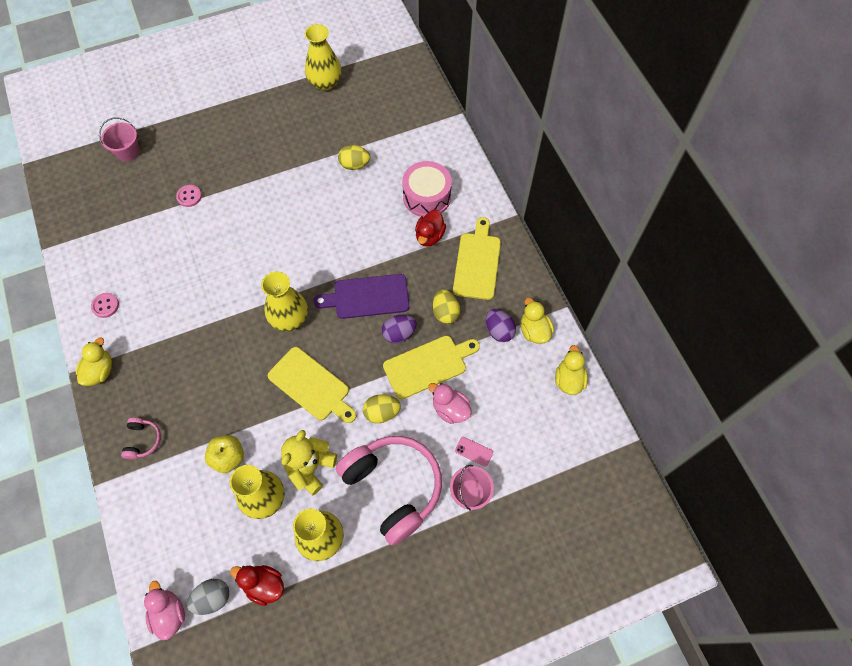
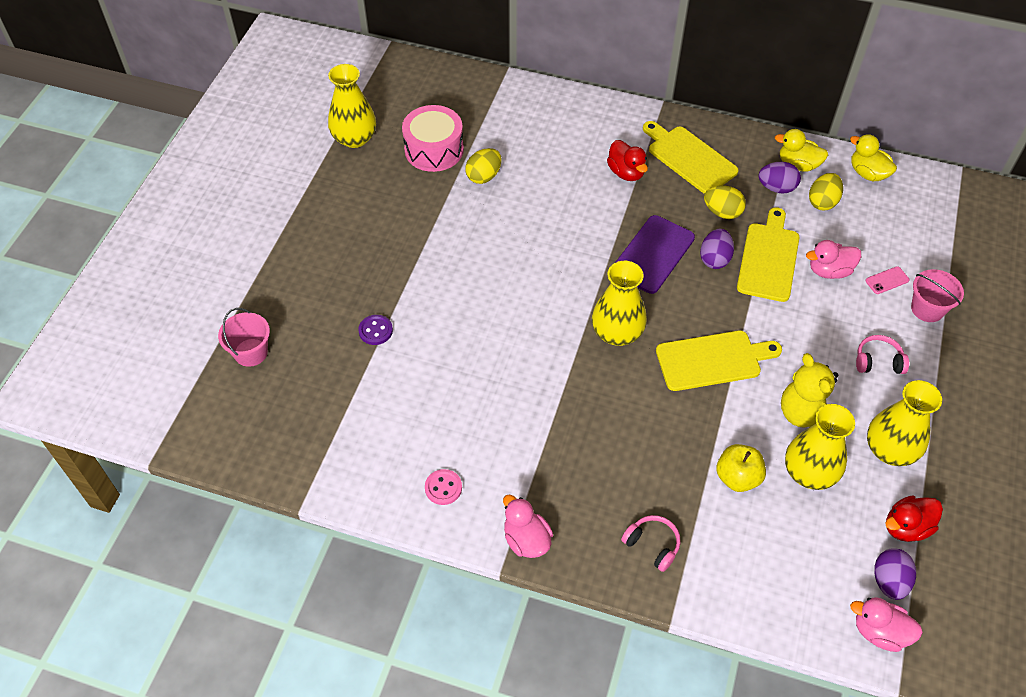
camera: 50 degrees left, 10 degrees down
(100, 371) = (526, 540): yellow duck -> pink duck
(189, 196) = (375, 331): pink button -> purple button
(213, 598) = (889, 581): grey egg -> purple egg
(382, 413) = (790, 323): yellow egg -> yellow egg (822, 202)
(393, 487) = (878, 361): pink headphones -> pink headphones, size x0.42
(426, 197) = (579, 148): pink drum -> pink drum (434, 149)

